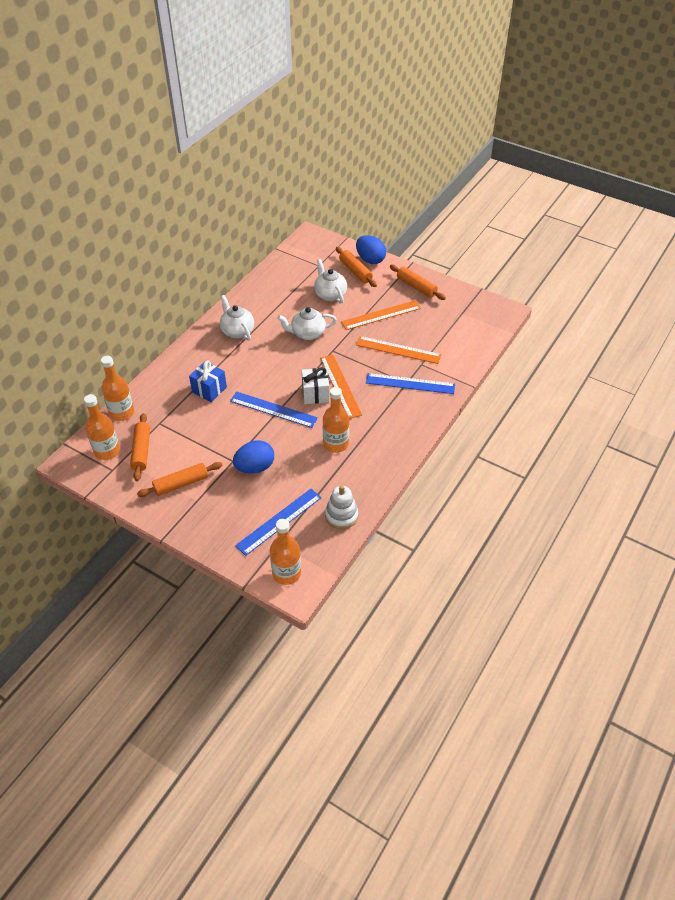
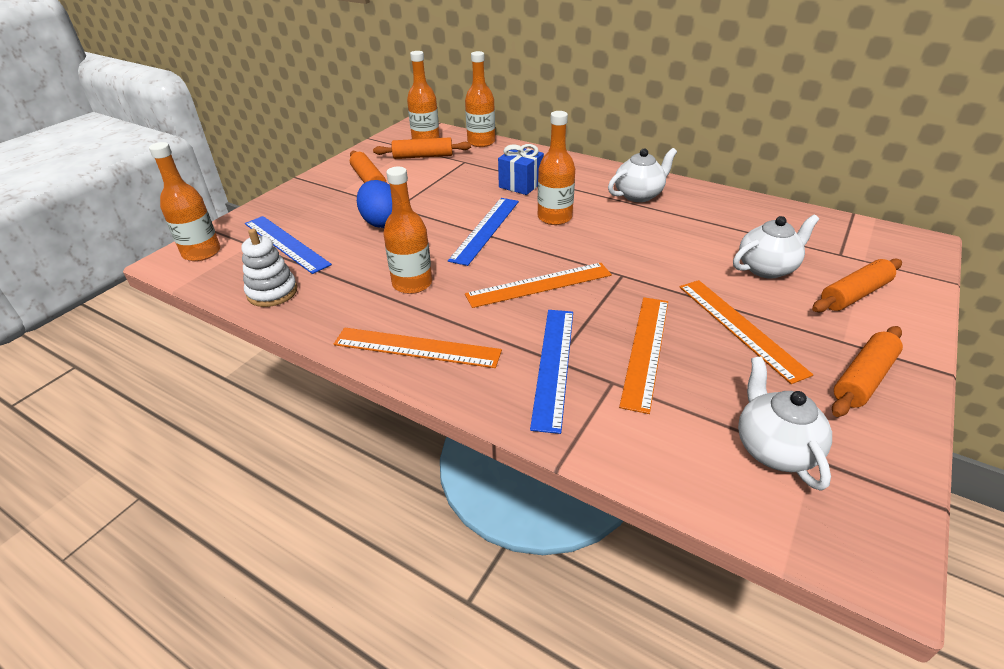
camera: 90 degrees right, 10 degrees down
(262, 374) = (554, 217): none -> orange bottle
(307, 333) = (655, 250): white teapot -> white teapot (774, 448)
(315, 394) = (518, 262): white gift -> none
(370, 260) = (907, 312): blue egg -> none
(397, 437) = (417, 347): none -> orange ruler

